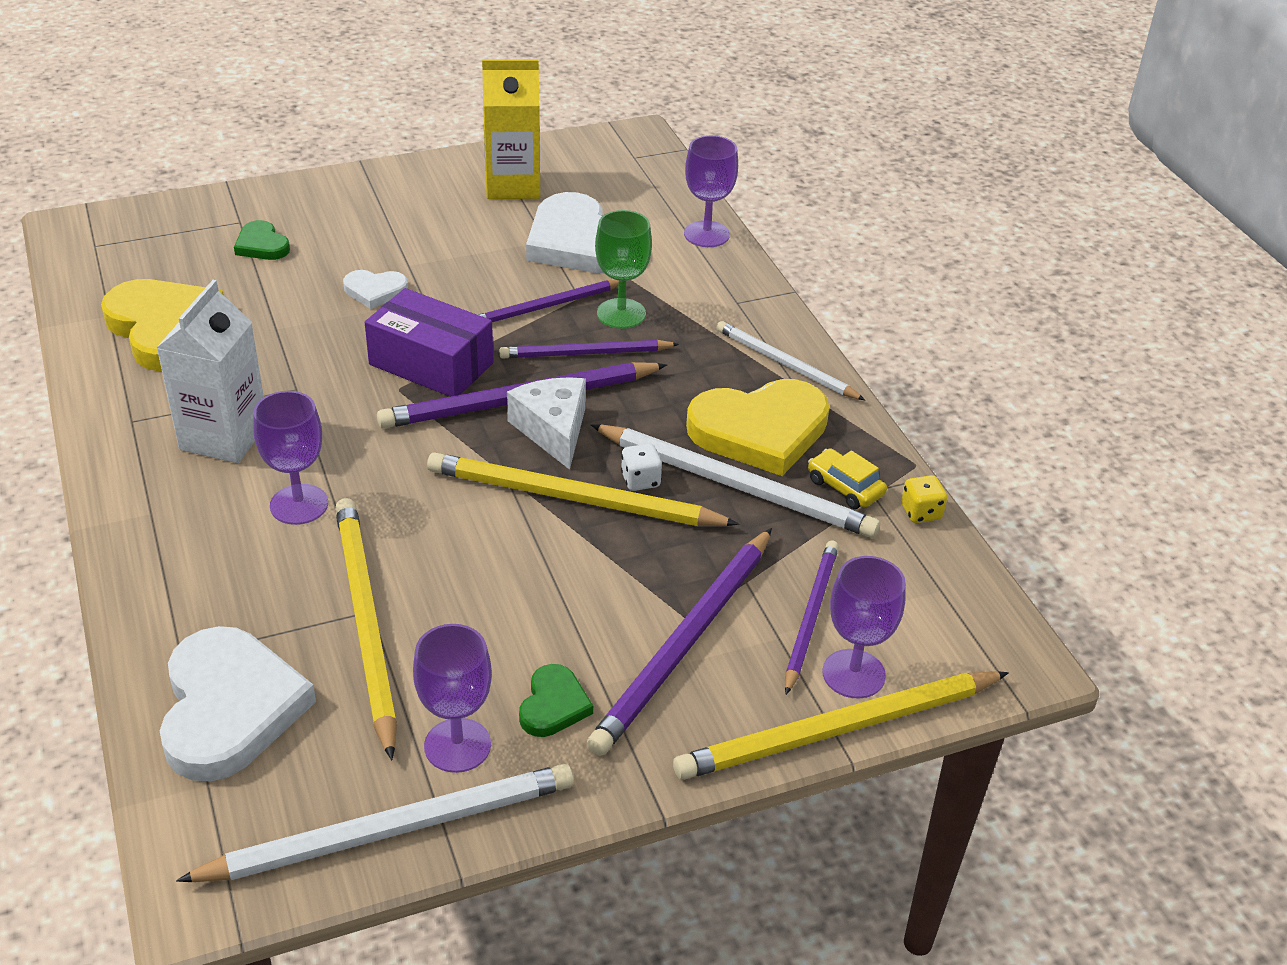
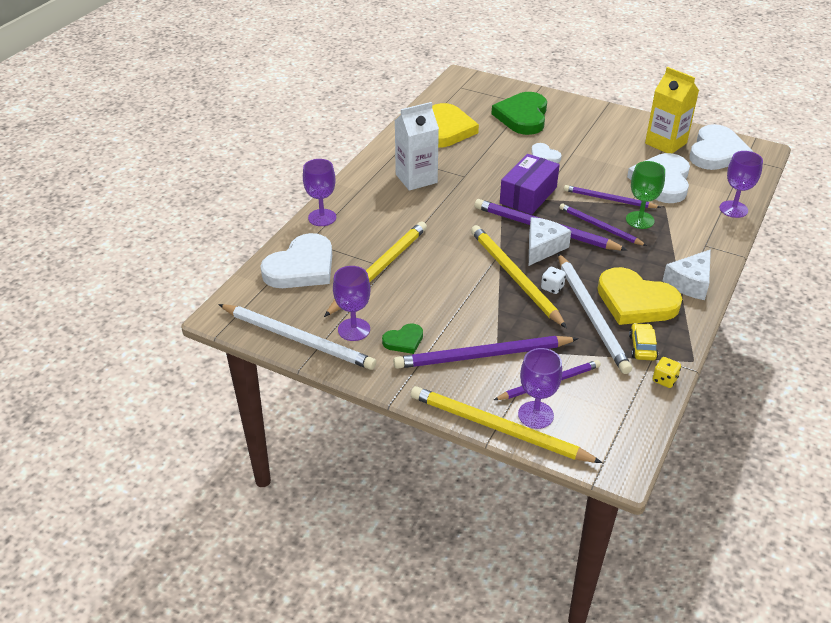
camera: 50 degrees right, 0 degrees up
(262, 245) = (522, 116): green heart -> green heart, size x2.05
(299, 504) = (410, 217): purple goblet -> purple goblet (322, 217)
(431, 364) = (528, 195): purple box -> purple box turned 45 degrees clockwise
(590, 166) = (716, 152): none -> white heart
(785, 364) = (690, 283): white pencil -> white cheese

